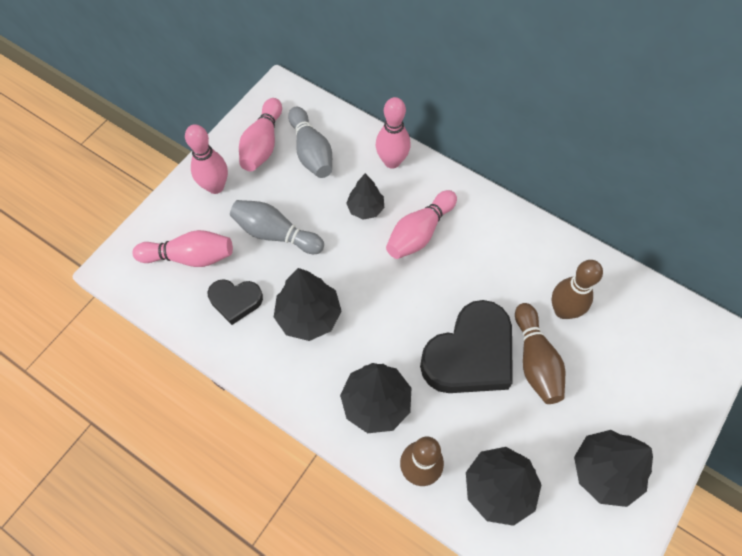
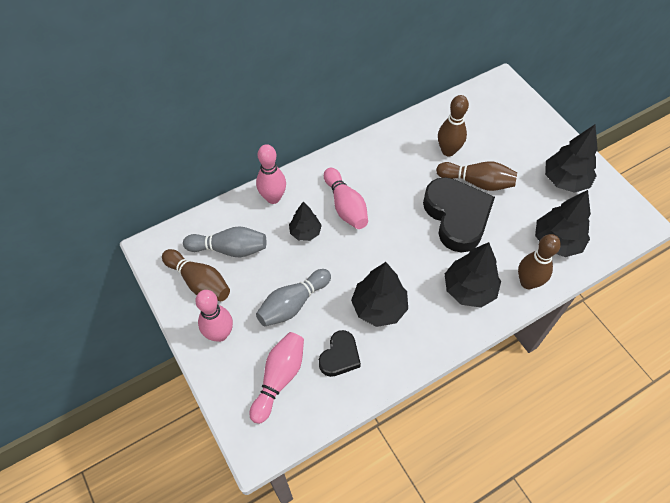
camera: 65 degrees left, 5 degrees down
(262, 144) = (199, 282): pink bowling pin -> brown bowling pin

